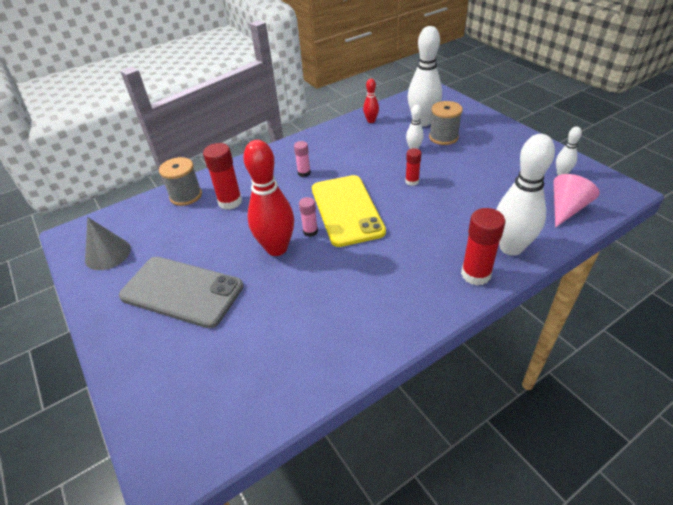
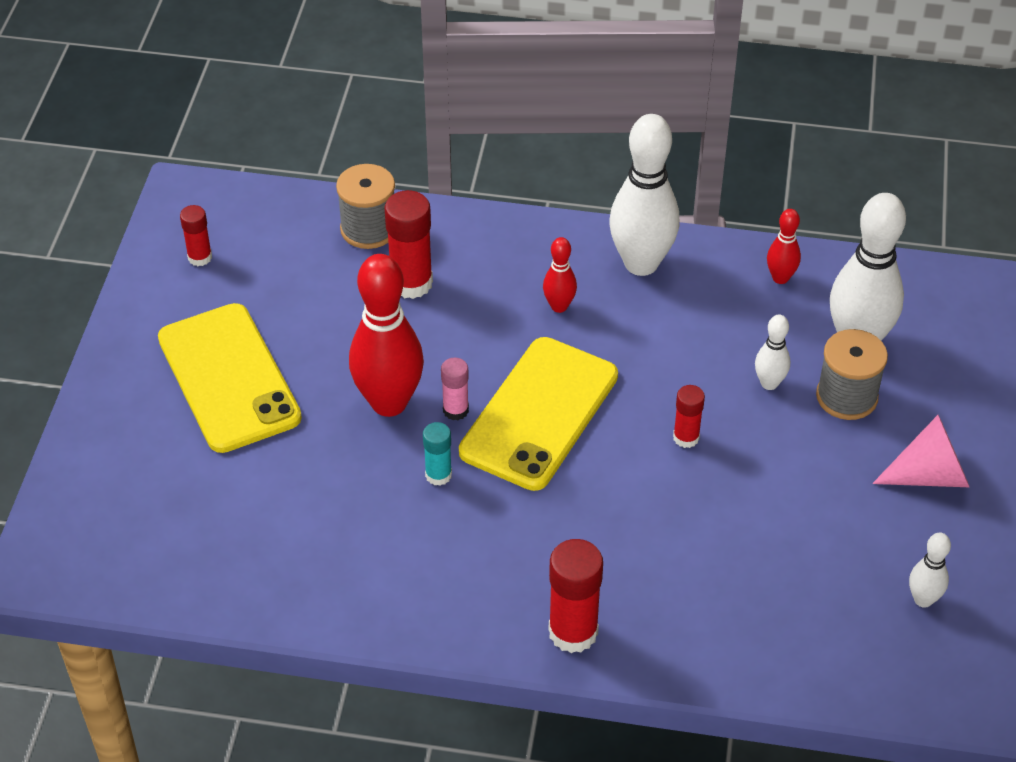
camera: 40 degrees right, 5 degrees up
(108, 254) = (200, 257): grey cone -> red glue stick
(182, 291) = (228, 378): grey phone -> yellow phone
(304, 173) = (559, 306): pink glue stick -> red bowling pin
(336, 259) = (438, 475): none -> turquoise glue stick
(511, 247) = (669, 638): white bowling pin -> white bowling pin (641, 263)
(566, 209) = (834, 652): pink cone -> pink cone (929, 475)

